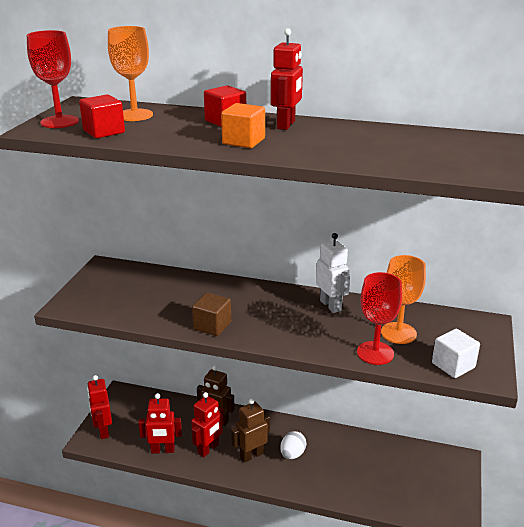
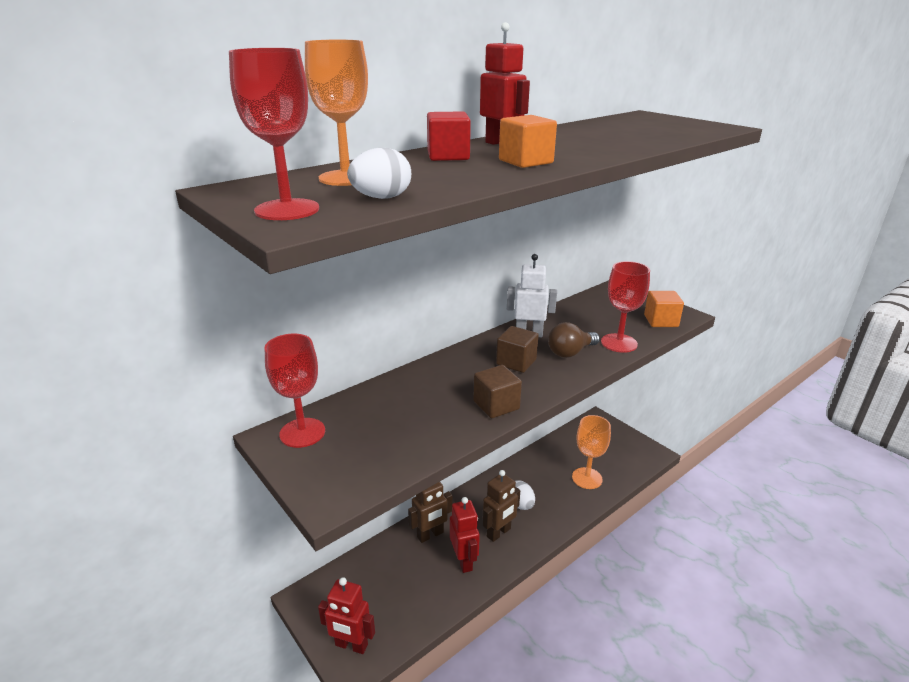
camera: 55 degrees left, 0 degrees up
(104, 131) = (381, 198): red cube -> white egg
(115, 272) = (302, 433): none -> red goblet
(163, 450) = (433, 600): red robot -> none
(251, 455) = (499, 533): brown robot -> brown robot turned 135 degrees counterclockwise
(280, 314) = (516, 362): none -> brown cube
(326, 333) = (570, 352): none -> brown light bulb
(398, 333) = (599, 323): orange goblet -> orange goblet (587, 478)
(453, 365) = (661, 321): white cube -> orange cube

